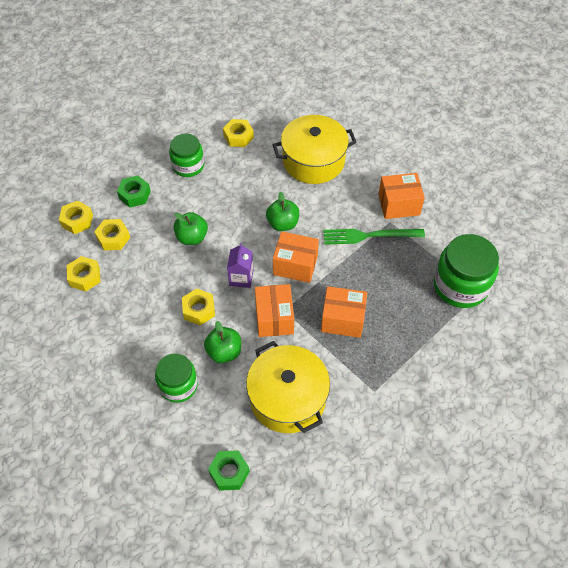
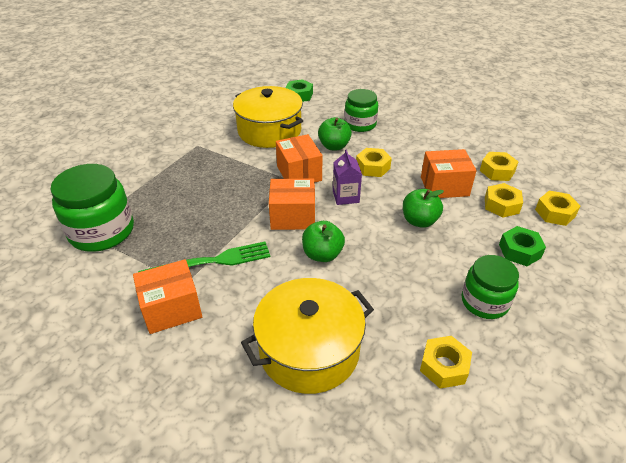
camera: 165 degrees right, 15 degrees down
(342, 319) = (232, 183): orange box -> orange box (444, 186)

